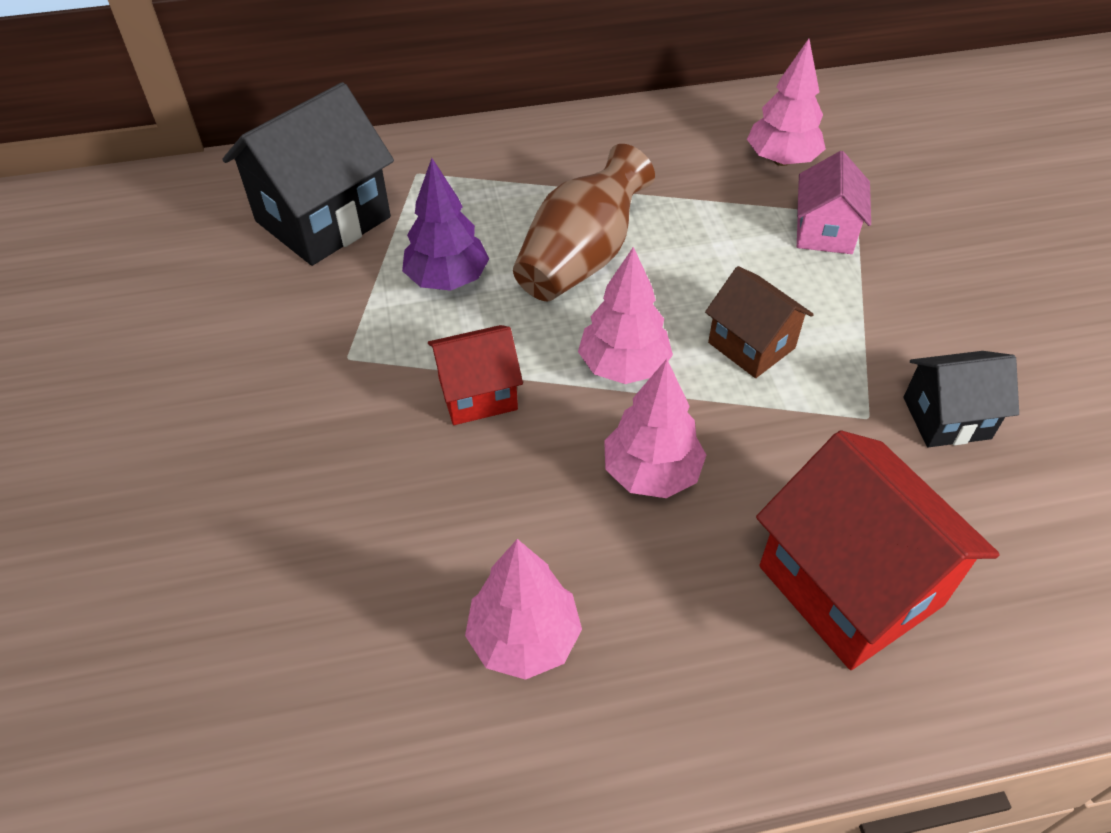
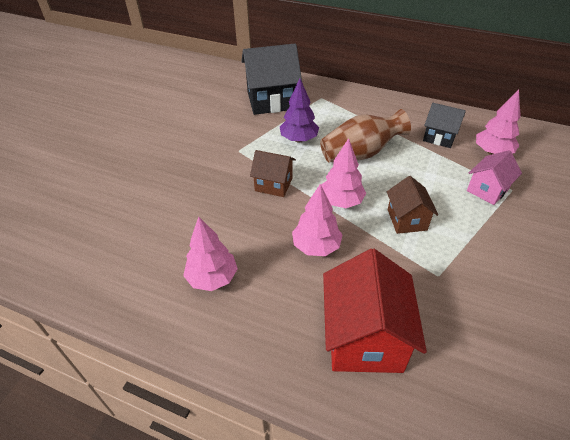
camera: 35 degrees right, 5 degrees down
(478, 394) = (273, 184): red house -> brown house
(946, 418) = (480, 296): black house -> black house (439, 137)

